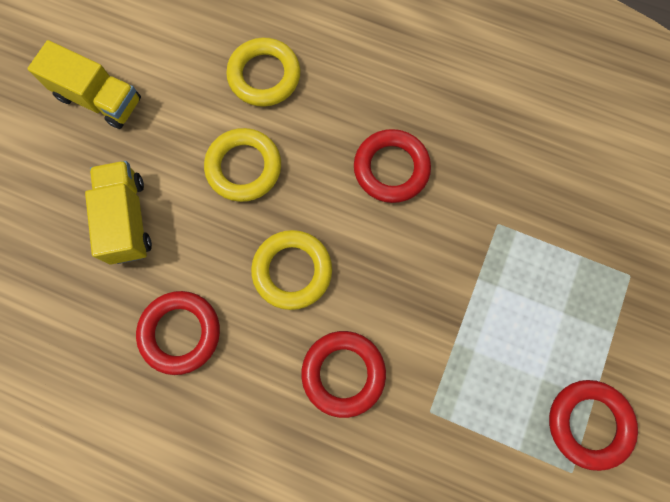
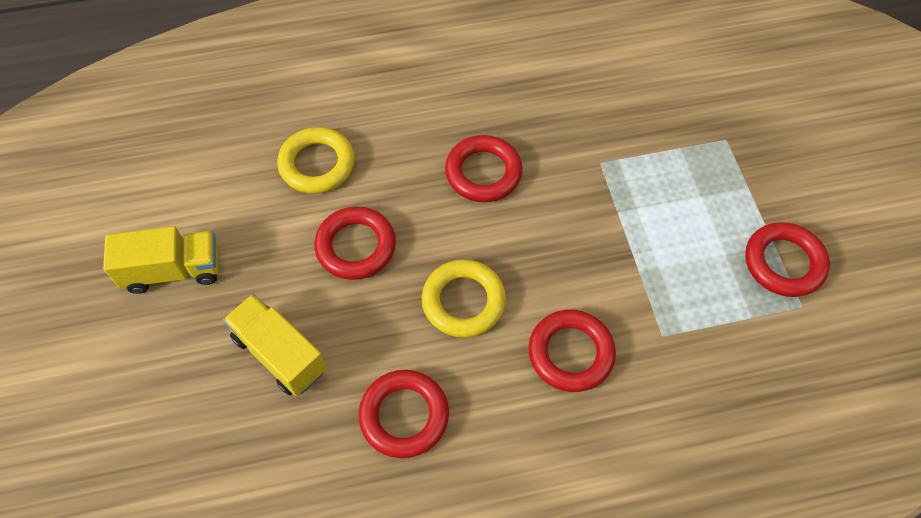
camera: 35 degrees left, 15 degrees down
(244, 167) = (356, 246): yellow ring -> red ring

